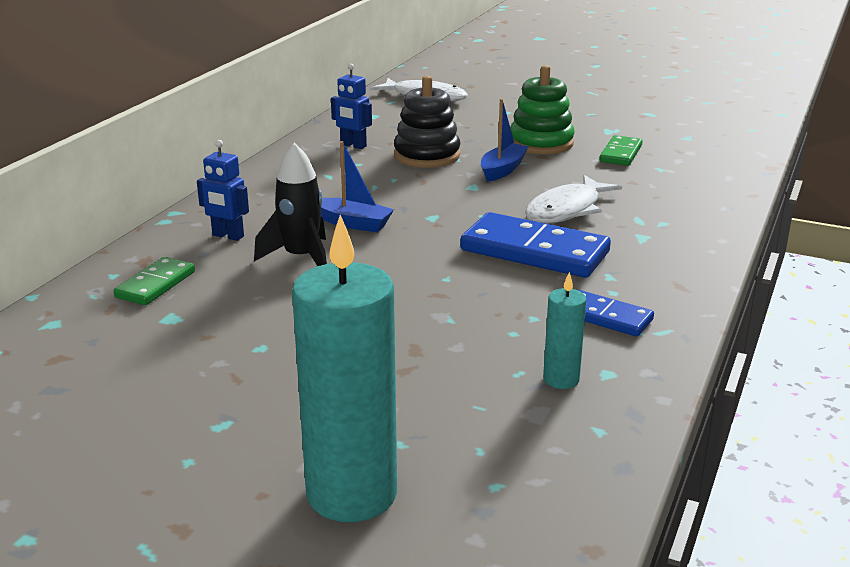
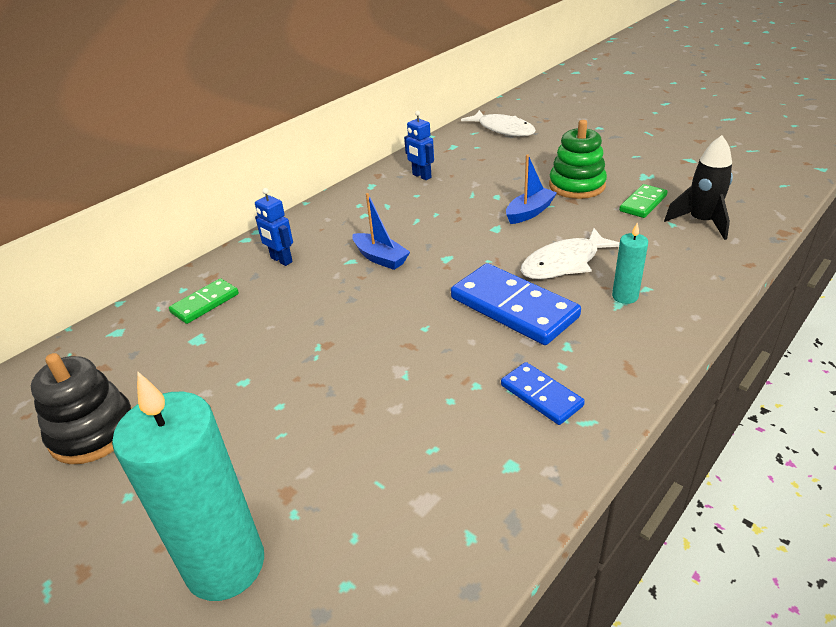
camera: 20 degrees right, 10 degrees up
(301, 258) = (322, 290): black rocket -> black rocket (701, 222)
(427, 155) = (474, 191): black stacking toy -> black stacking toy (93, 432)
(561, 379) = (465, 465): turquoise candle -> turquoise candle (625, 296)

